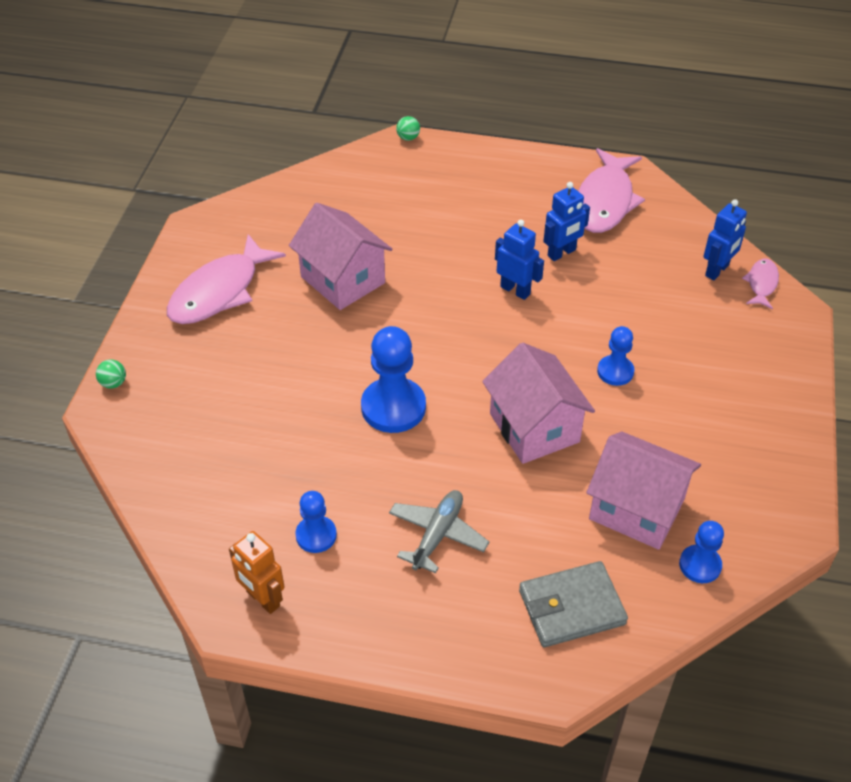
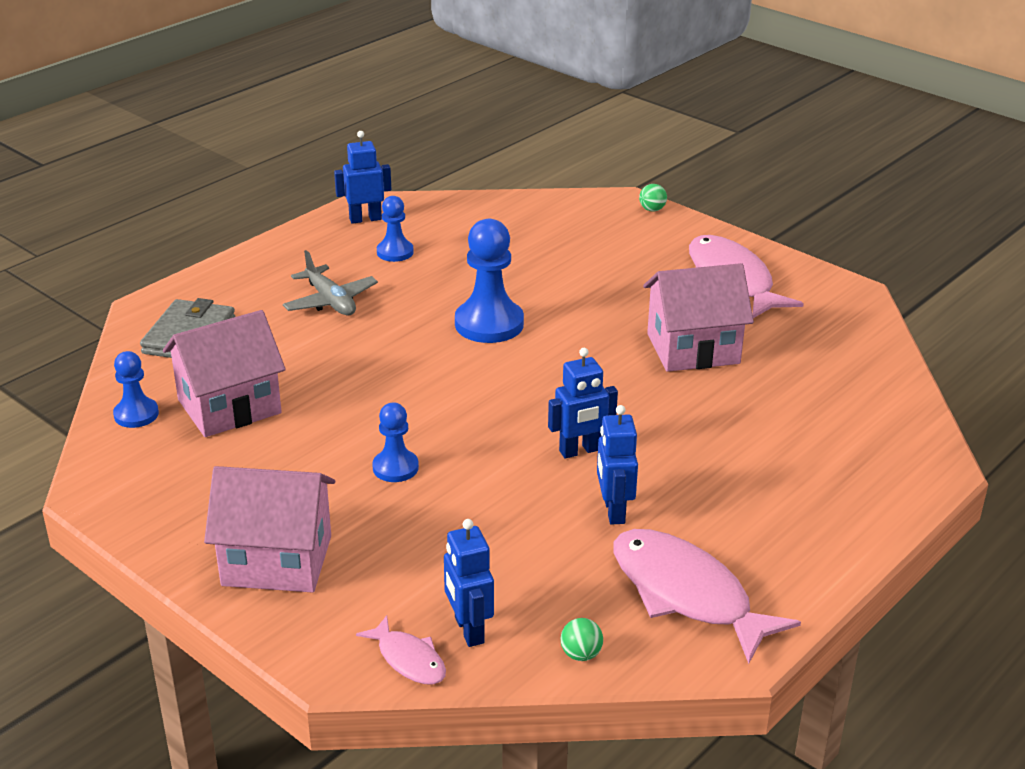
camera: 120 degrees right, 15 degrees down
(262, 599) = (365, 219): orange robot -> blue robot
(408, 138) = (942, 476): green ball -> green ball (581, 654)
(534, 427) = (382, 388): pink house -> pink house (277, 560)

